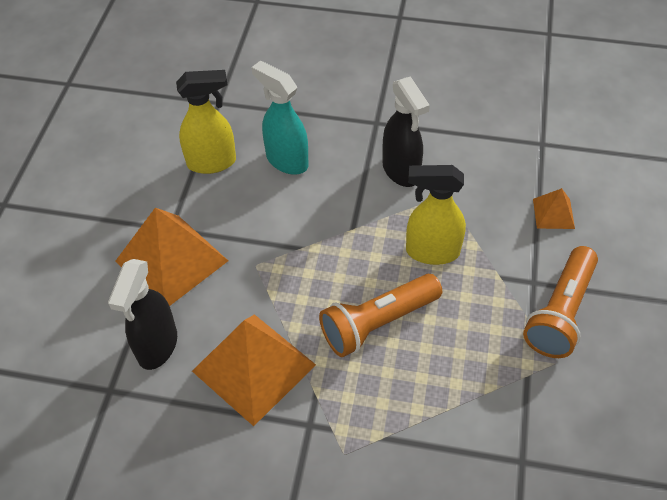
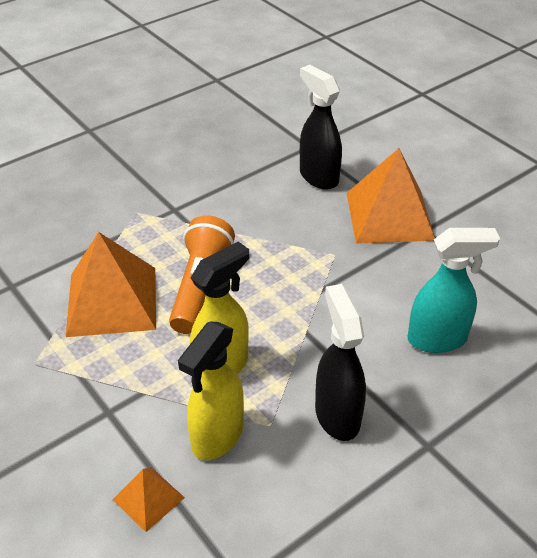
camera: 130 degrees right, 10 degrees down
(212, 162) = (483, 290): yellow spray bottle -> yellow spray bottle (217, 436)
(254, 367) = (247, 208): orange pyramid -> orange pyramid (112, 301)
(401, 171) = (337, 415): black spray bottle -> black spray bottle turned 60 degrees clockwise
(560, 313) = (61, 404): orange flashlight -> none

